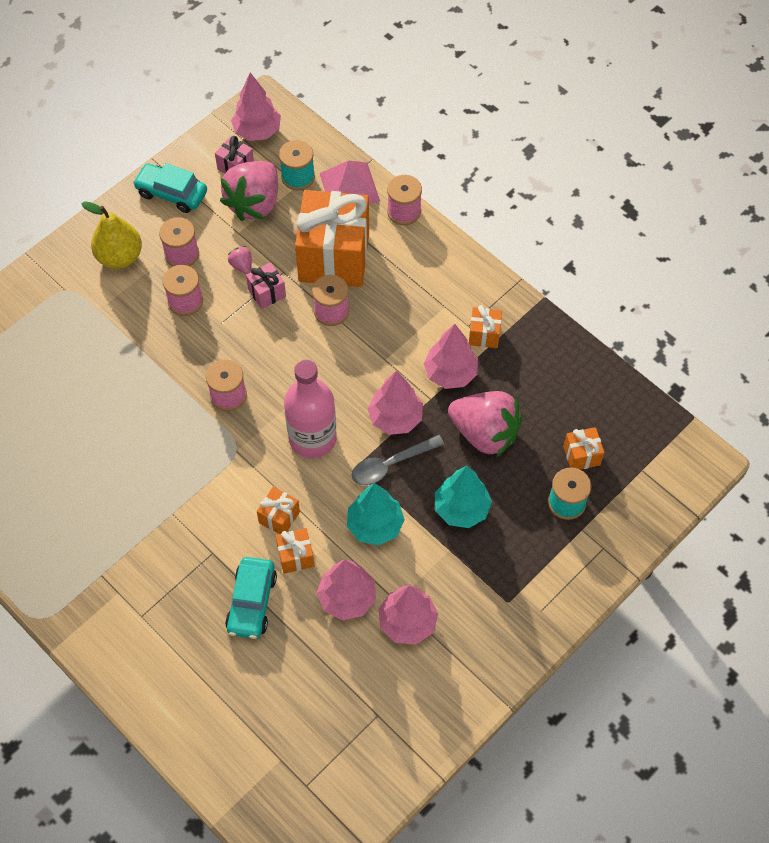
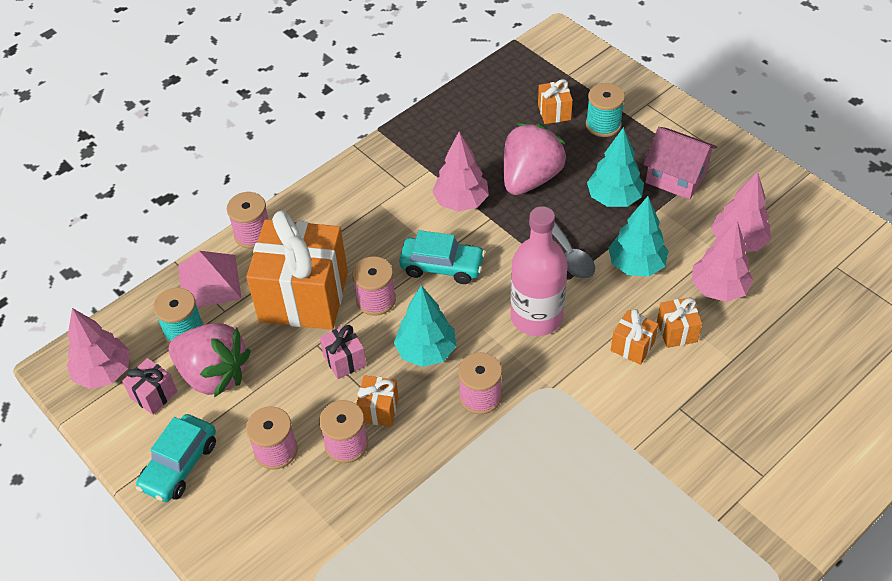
camera: 85 degrees left, 10 degrees down
(120, 257) = (269, 522): yellow pear -> none
(242, 265) = (302, 386): pink strawberry -> none
(252, 602) = (733, 370): turquoise car -> turquoise car (442, 266)
(275, 353) = (426, 351): none -> turquoise tree
(395, 418) = (512, 247): pink tree -> none
(484, 335) = (417, 174): orange gift -> orange gift (379, 409)
(495, 570) = (676, 176): none -> pink house

